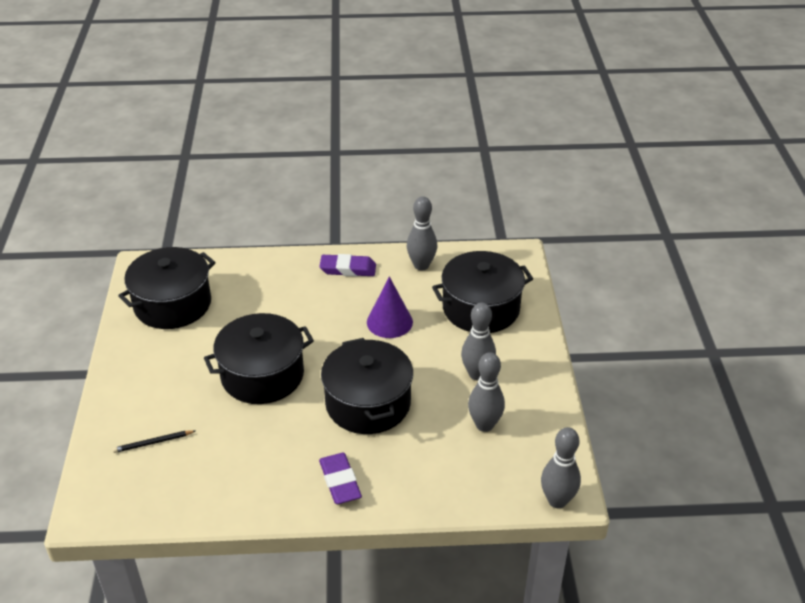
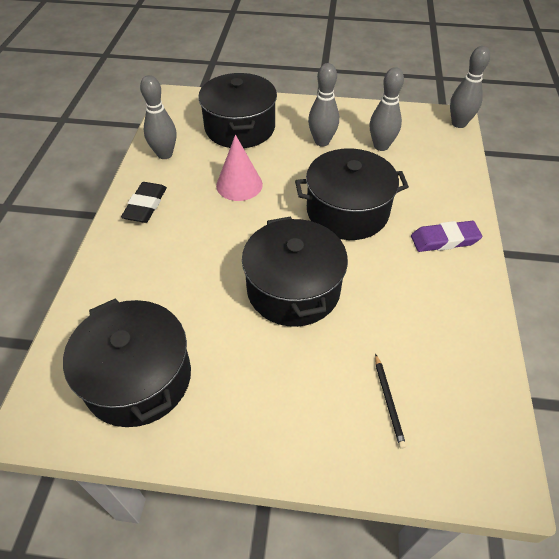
camera: 80 degrees left, 10 degrees up
(348, 269) = (145, 205): purple eraser -> black eraser
(389, 322) = (239, 185): purple cone -> pink cone

